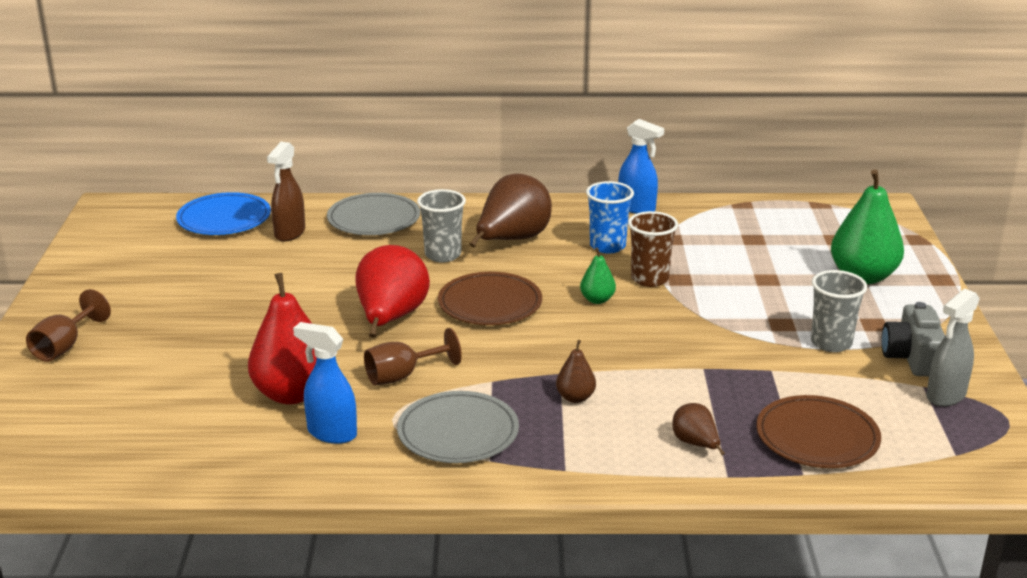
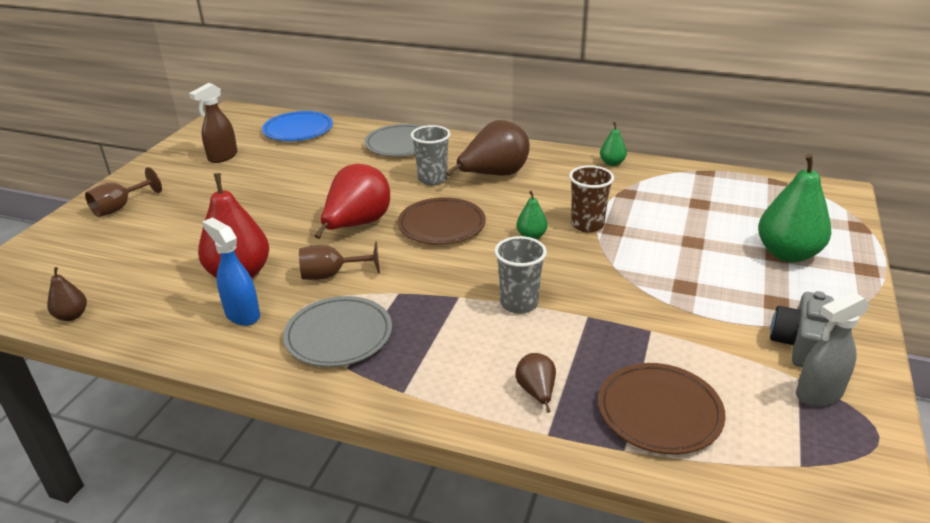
camera: 20 degrees right, 5 degrees up
(289, 233) = (334, 146): brown spray bottle -> brown spray bottle (222, 157)
(575, 398) = (457, 322): brown pear -> brown pear (72, 316)
(607, 246) = (568, 191): blue cup -> none
(637, 208) = (612, 163): blue spray bottle -> green pear
(831, 343) = (723, 314): grey cup -> grey cup (519, 303)

